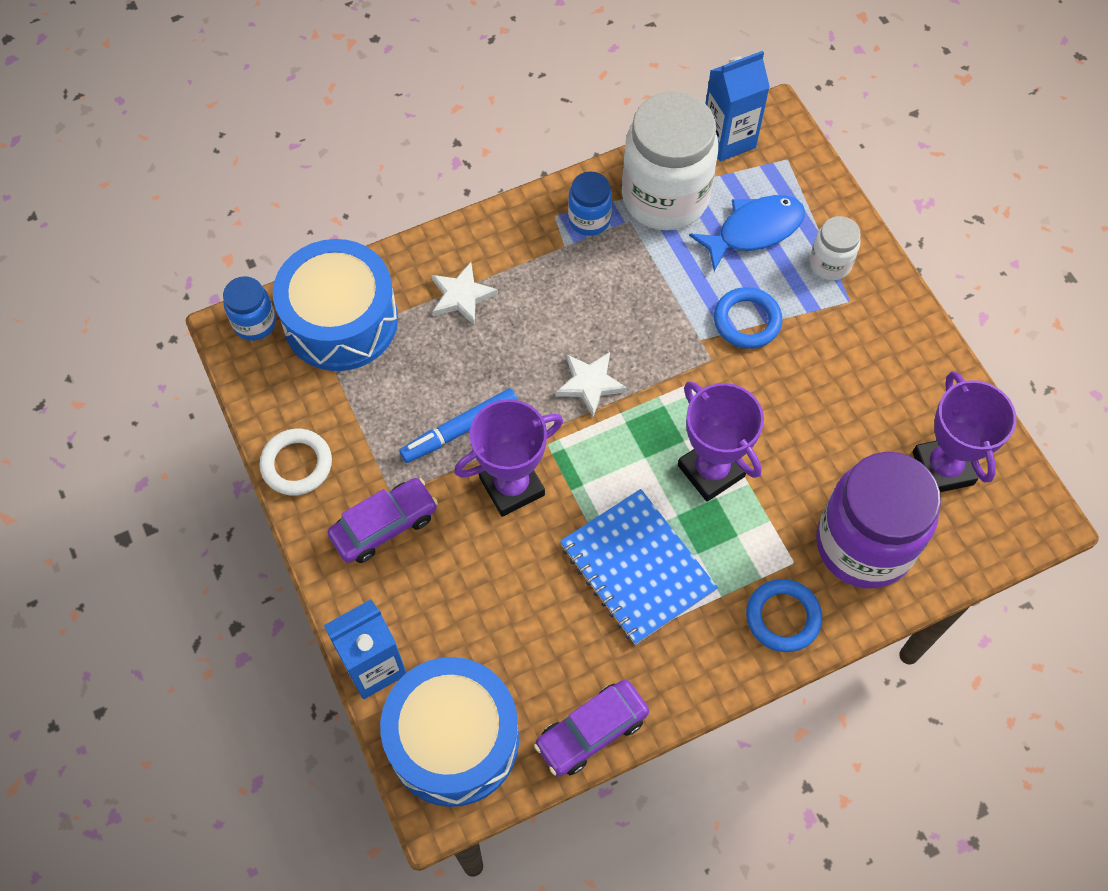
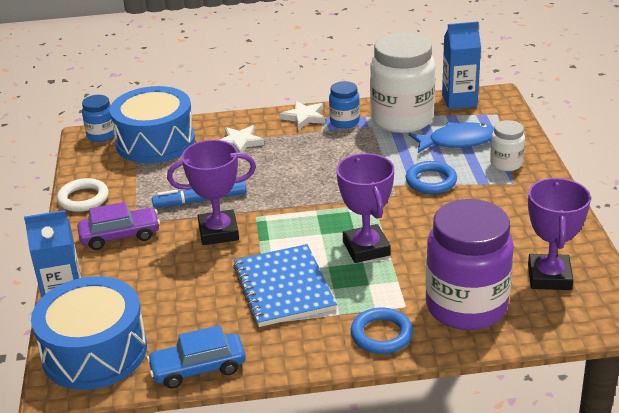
camera: 20 degrees right, 30 degrees down
(590, 384) = (302, 193): white star -> white star (304, 117)
(591, 731) = (198, 368): purple car -> blue car

